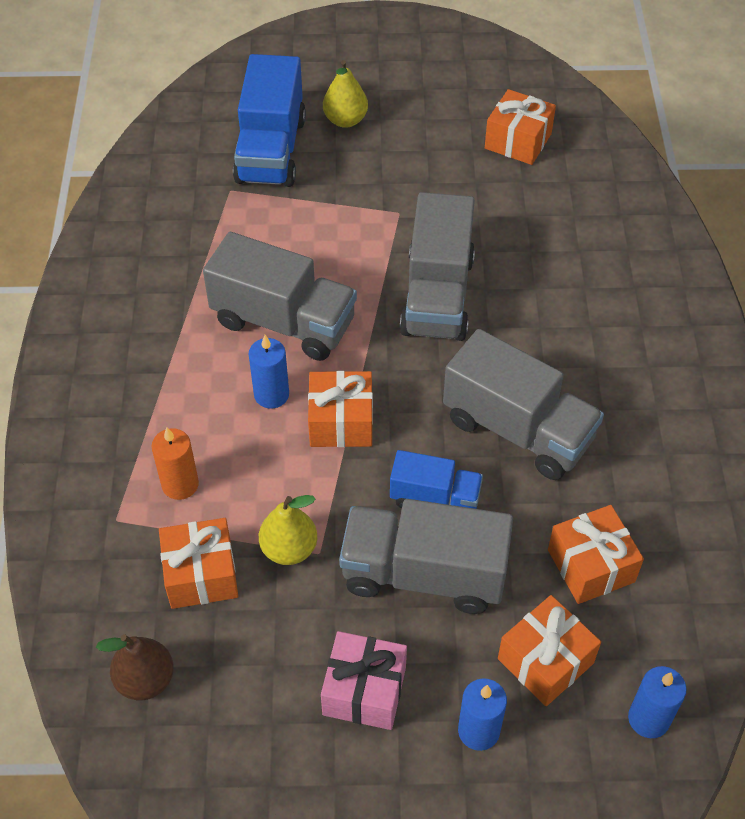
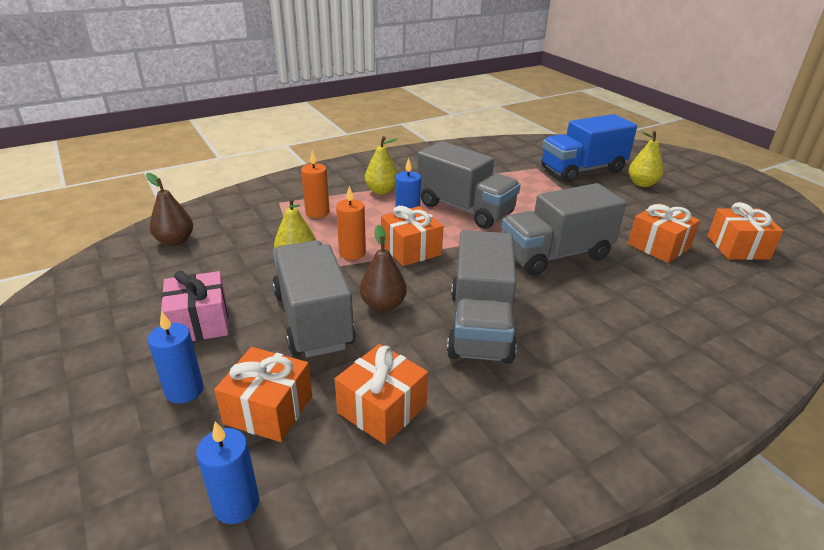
camera: 60 degrees right, 20 degrees down
(171, 387) = (382, 191): none -> yellow pear
(201, 574) = (258, 237): orange gift -> orange gift (658, 246)
(283, 322) = (465, 209): grey truck -> grey truck turned 45 degrees counterclockwise
(309, 484) = (352, 253): none -> orange candle
(435, 498) = (383, 305): blue truck -> brown pear

